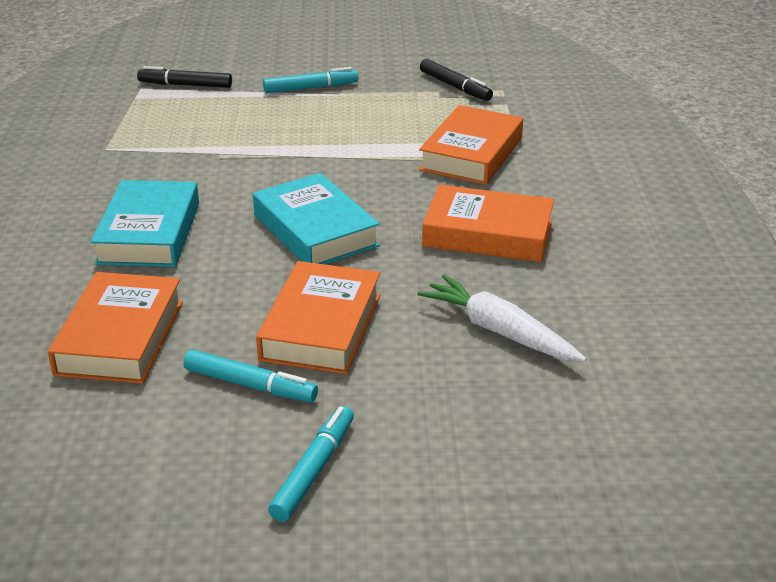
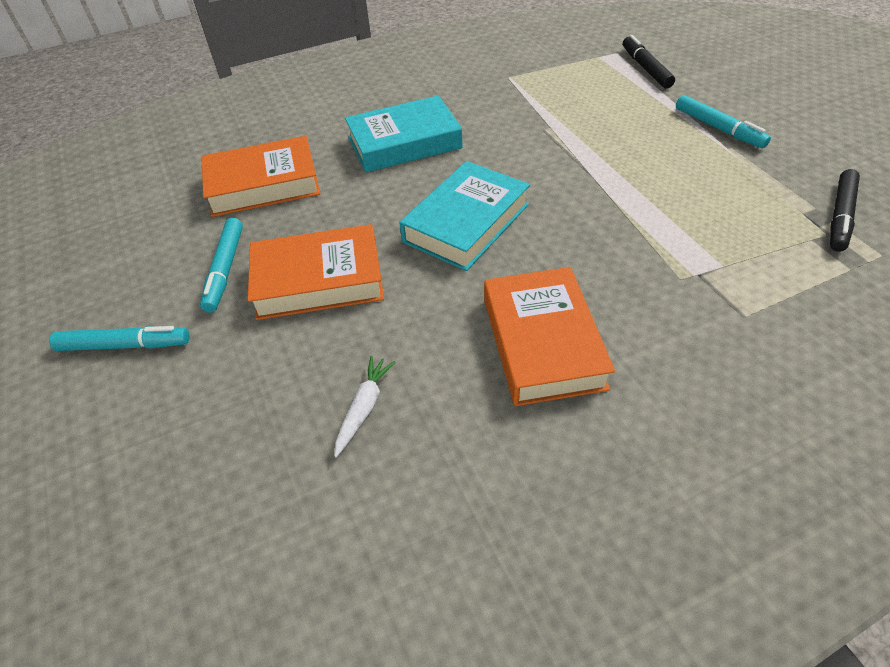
camera: 70 degrees right, 15 degrees up
(471, 154) = (699, 277): orange book -> none
(499, 331) = (364, 408): white carrot -> white carrot, size x0.57

